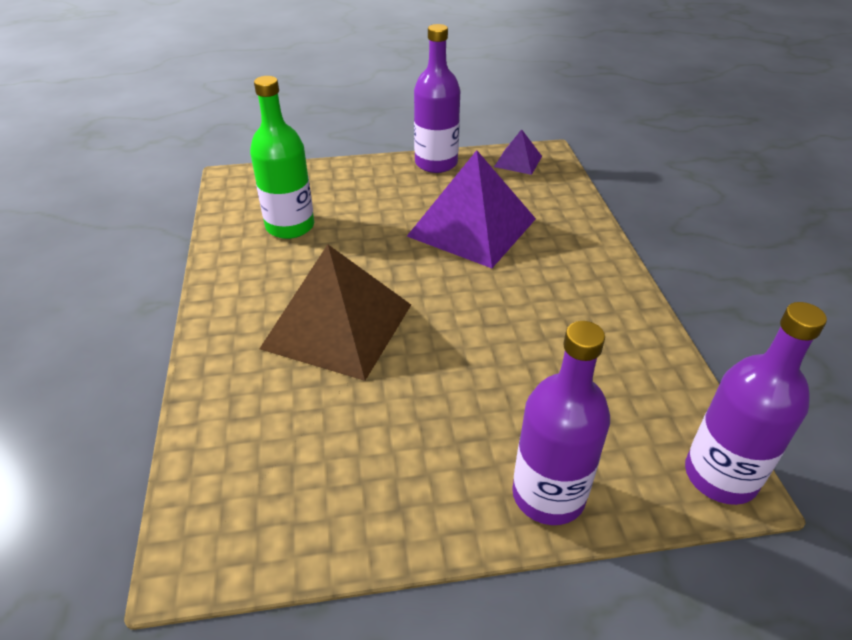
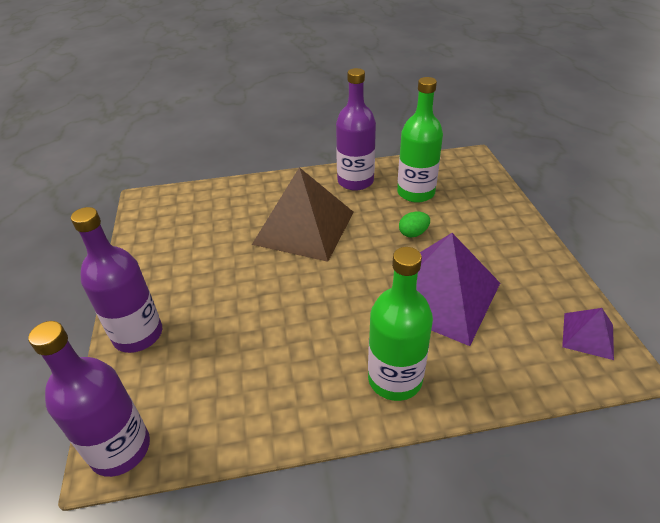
camera: 90 degrees right, 0 degrees up
(370, 235) = (413, 233): none -> green egg
(436, 163) = (549, 267): purple bottle -> purple bottle (355, 181)
(580, 264) = (395, 379): none -> green bottle

